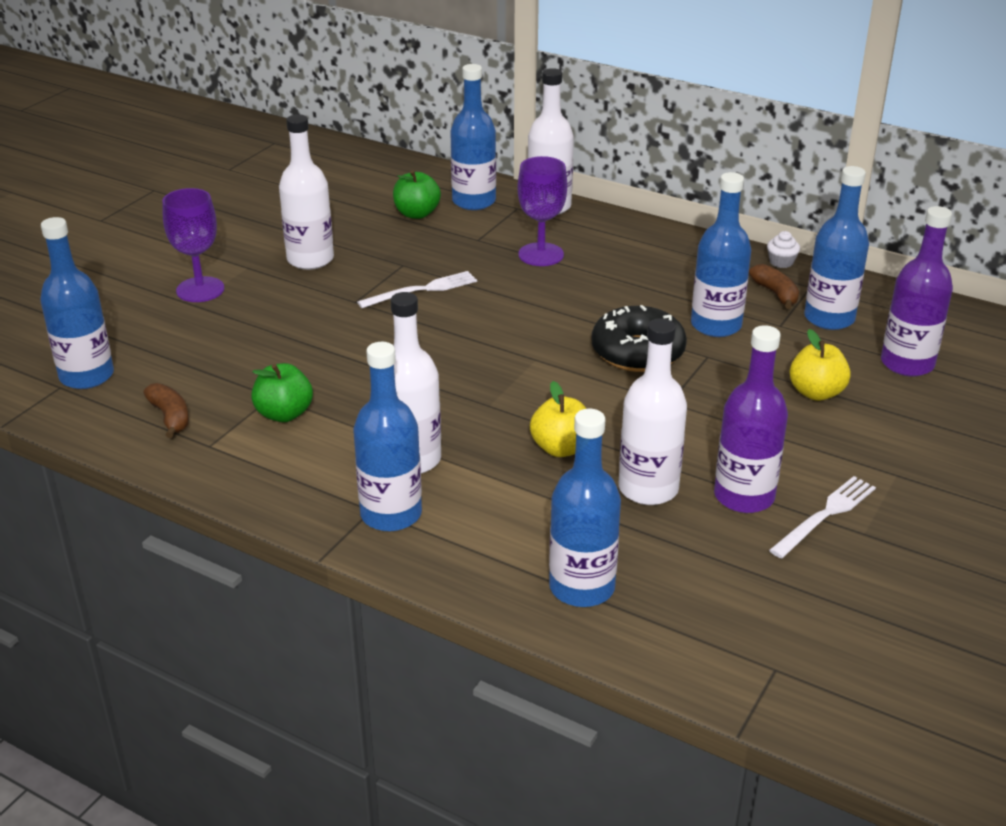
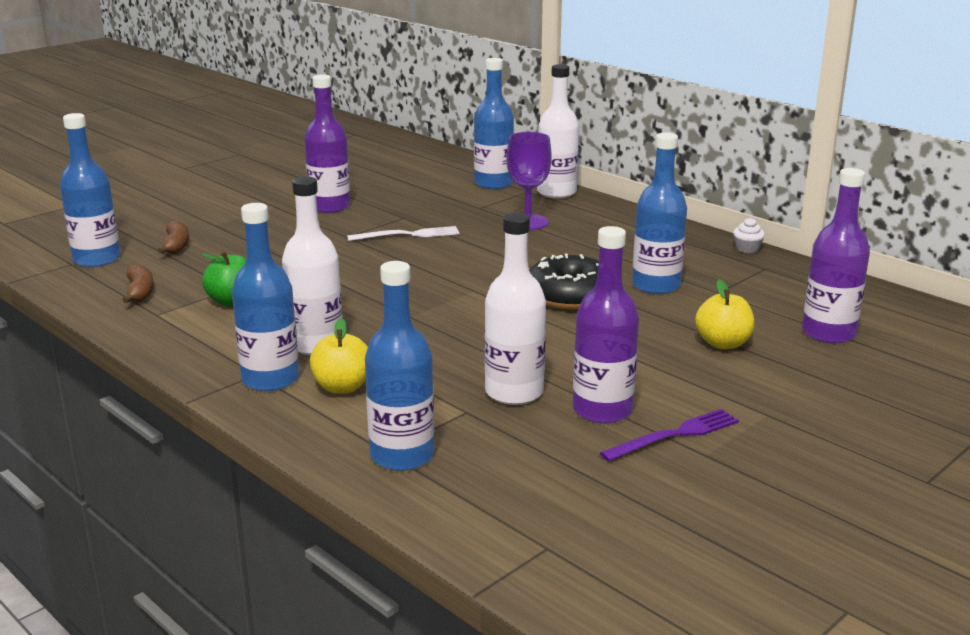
camera: 15 degrees right, 10 degrees down
(200, 290) = (227, 216): purple goblet -> none
(310, 259) = (329, 206): white bottle -> purple bottle
(416, 214) = (439, 187): green apple -> none
(561, 448) = (453, 353): yellow apple -> yellow apple (342, 387)
(775, 294) = (727, 270): brown banana -> brown banana (176, 245)
(825, 515) = (674, 435): white fork -> purple fork
(829, 318) = (769, 292): blue bottle -> none

